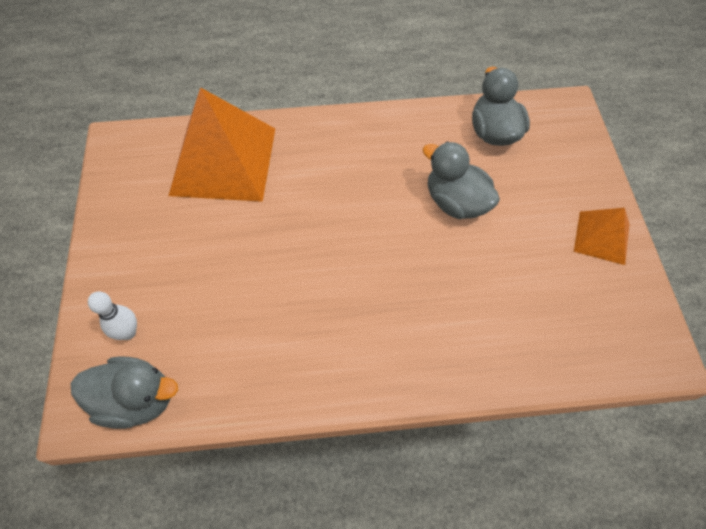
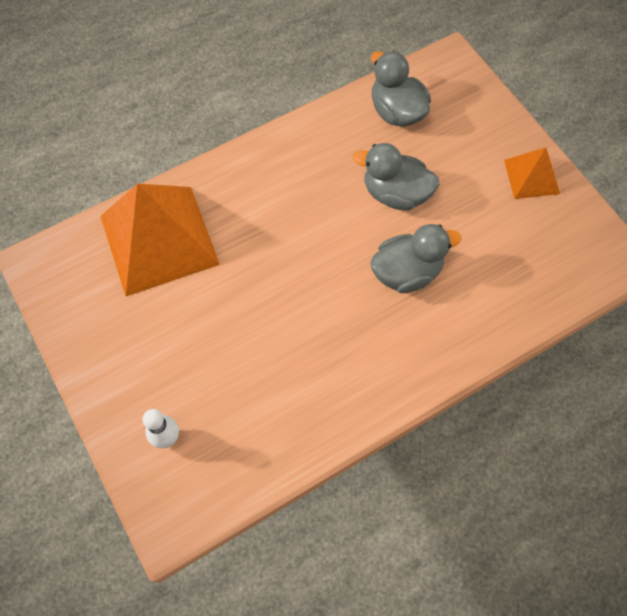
camera: 25 degrees left, 5 degrees up
(136, 400) = (211, 491): grey duck -> grey duck (407, 272)

